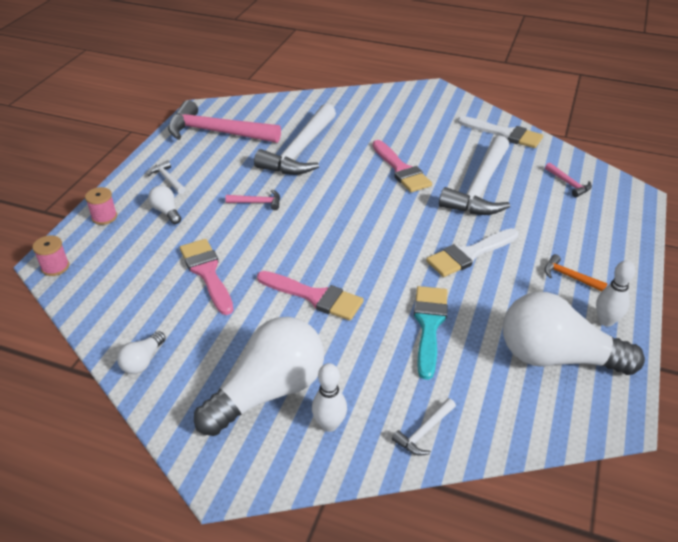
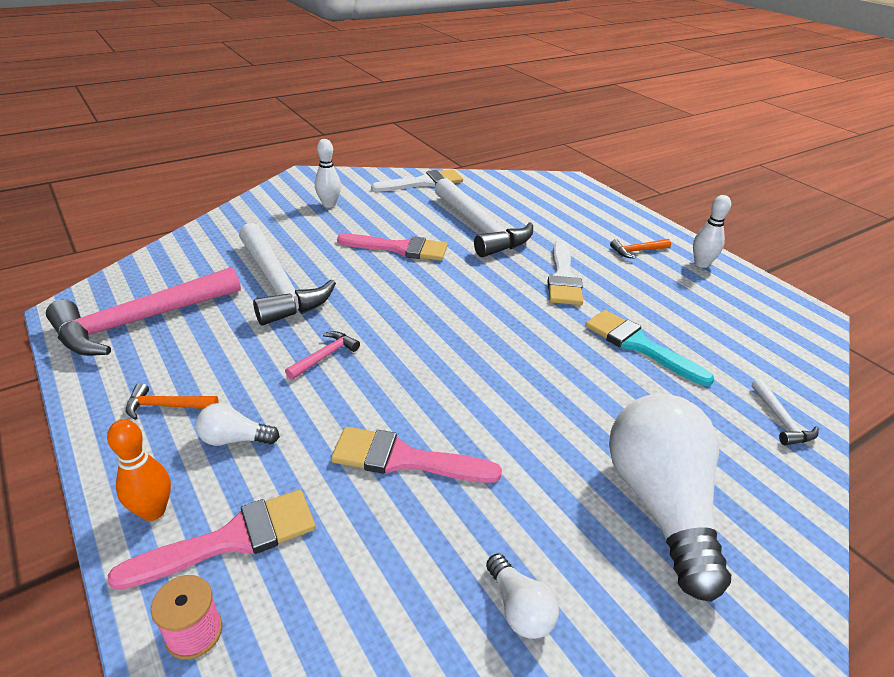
camera: 55 degrees left, 5 degrees down
(104, 217) = (153, 511): pink spool -> orange bowling pin
(167, 179) = (166, 406): white hammer -> orange hammer
(314, 296) = (533, 394): pink brush -> pink brush (231, 539)
(329, 424) = (739, 480): white bowling pin -> white bowling pin (329, 204)
(556, 357) = (727, 305): white light bulb -> none
(569, 184) = (525, 194): pink hammer -> none

